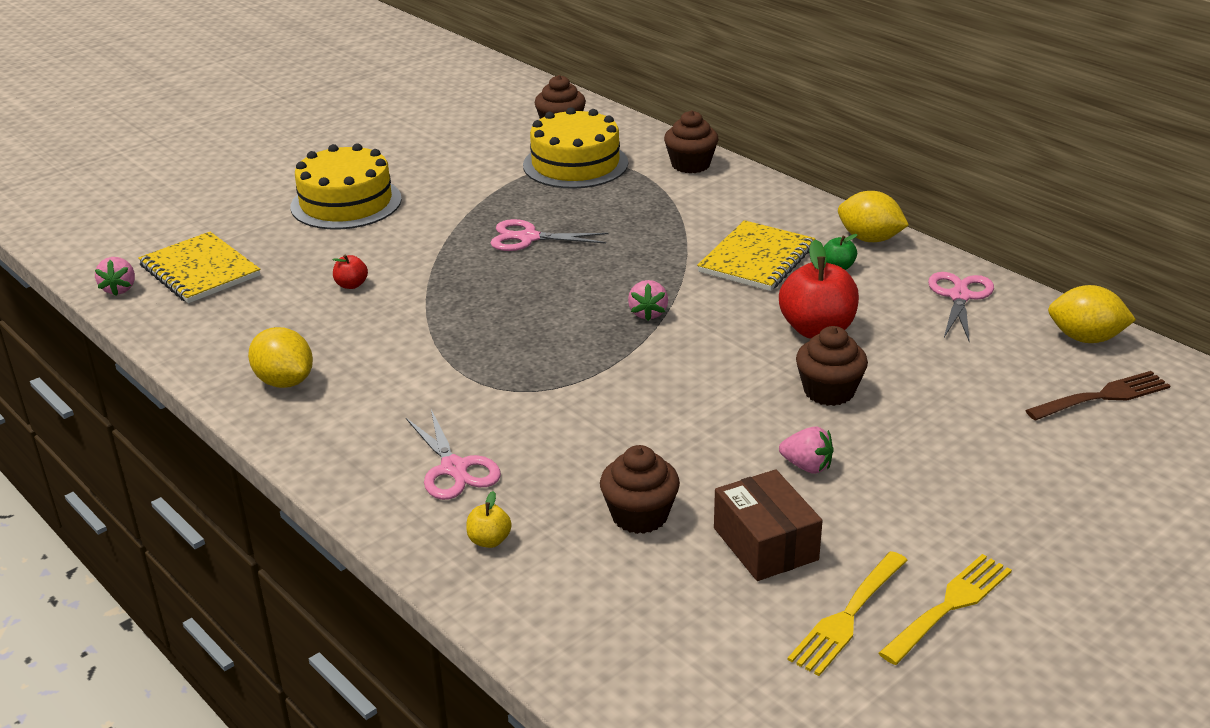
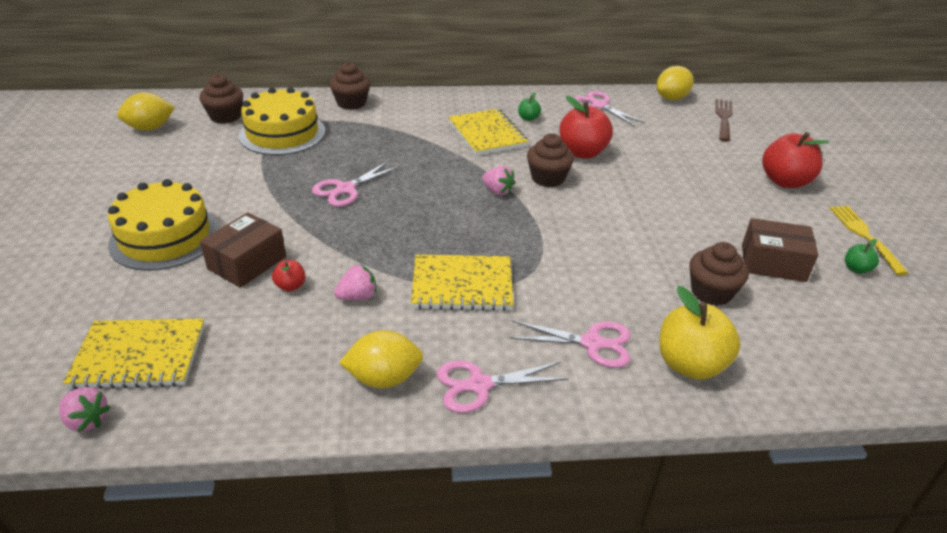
camera: 55 degrees left, 5 degrees up
(325, 431) = (479, 385): none -> pink scissors
(357, 252) = (247, 263): none -> brown box
(457, 362) = (462, 285): none -> yellow notebook
(489, 540) = (690, 364): yellow apple -> yellow apple, size x2.13
(807, 466) = (710, 217): pink strawberry -> pink strawberry (357, 296)
(829, 391) = (646, 177): brown cupcake -> brown cupcake (548, 178)
(847, 617) = (856, 269): yellow fork -> green apple
(869, 239) = (513, 98): yellow lemon -> yellow lemon (150, 128)
(997, 499) = (785, 181): none -> red apple

